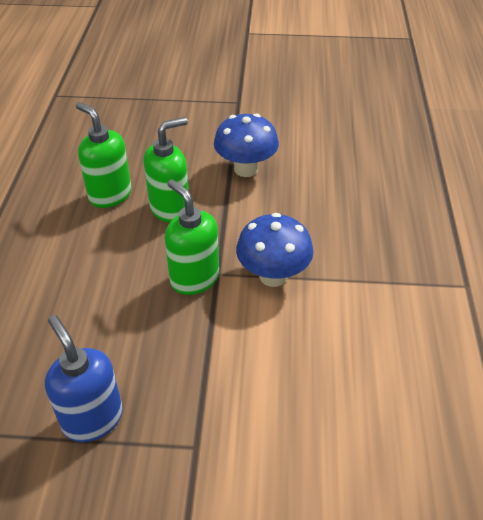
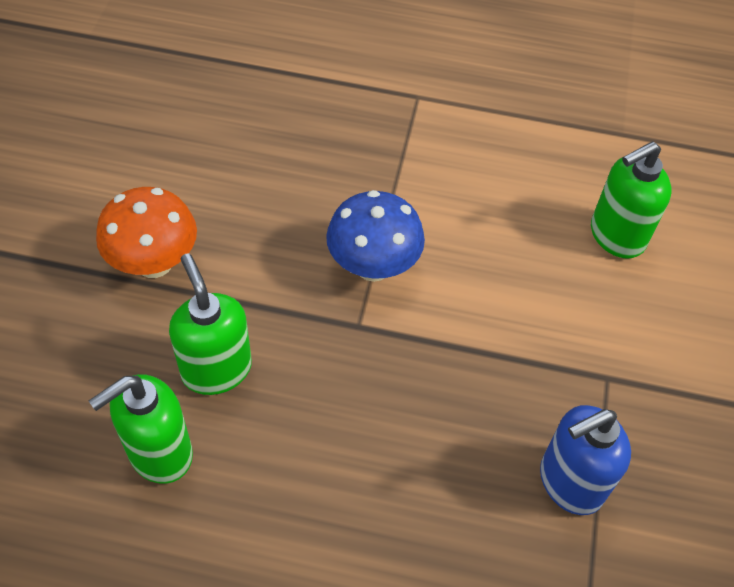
camera: 85 degrees left, 10 degrees up
(194, 278) = (362, 353): green soap dispenser -> green soap dispenser (616, 236)
(246, 169) = (154, 263): blue mushroom -> orange mushroom

